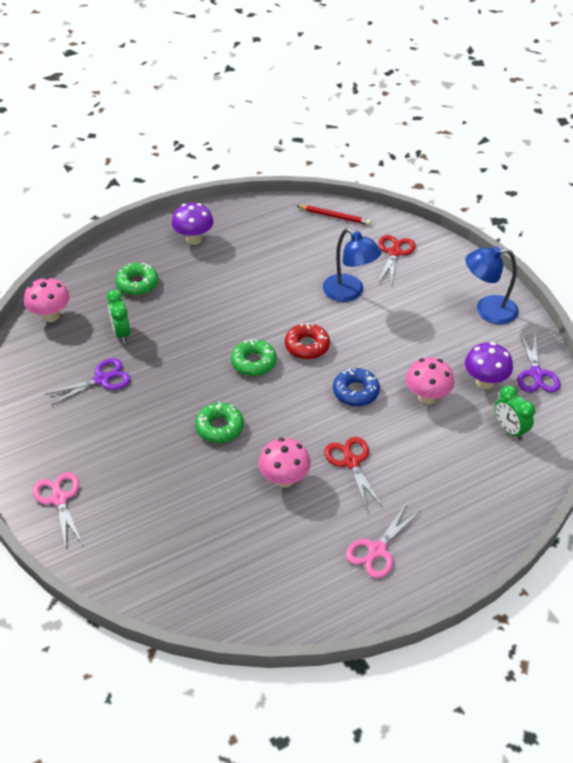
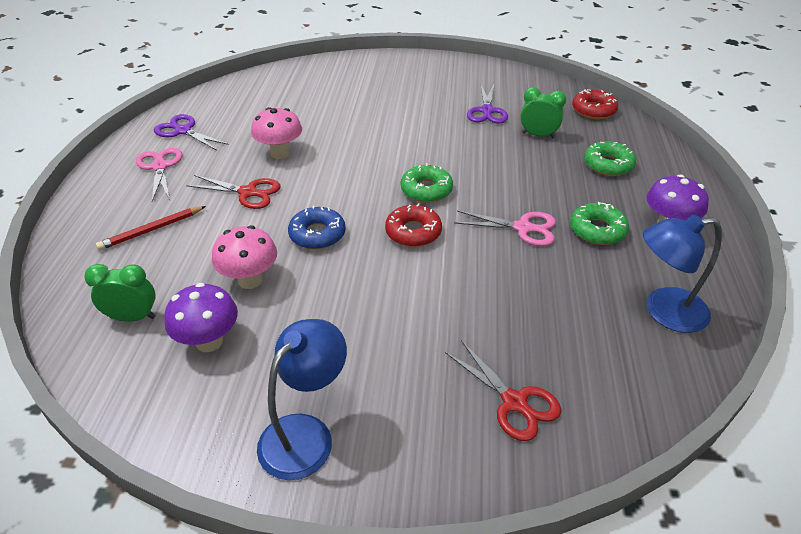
camera: 125 degrees right, 5 degrees down
(51, 316) = (593, 110): pink mushroom -> red donut
(59, 499) = (386, 67): pink scissors -> pink scissors (523, 228)
(219, 427) = (370, 144): green donut -> green donut (597, 230)
(335, 216) = (649, 380): red pencil -> red pencil (151, 230)
(349, 293) = (467, 307): blue lamp -> blue lamp (664, 311)
(536, 374) = (157, 402): purple scissors -> purple scissors (183, 131)

